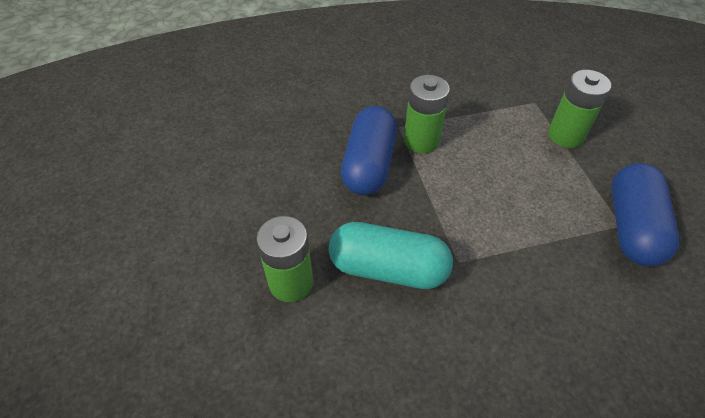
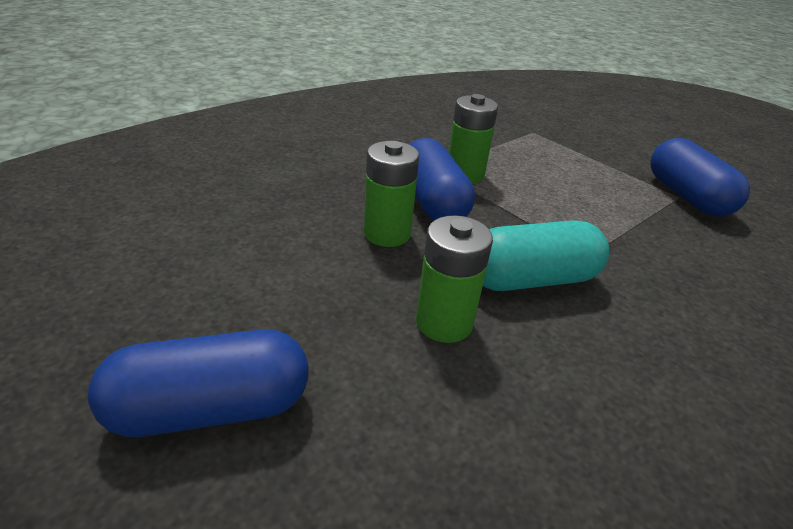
camera: 30 degrees left, 15 degrees down
(113, 290) = (211, 408): none -> blue capsule
(565, 135) = (578, 149): green battery -> green battery (387, 233)

